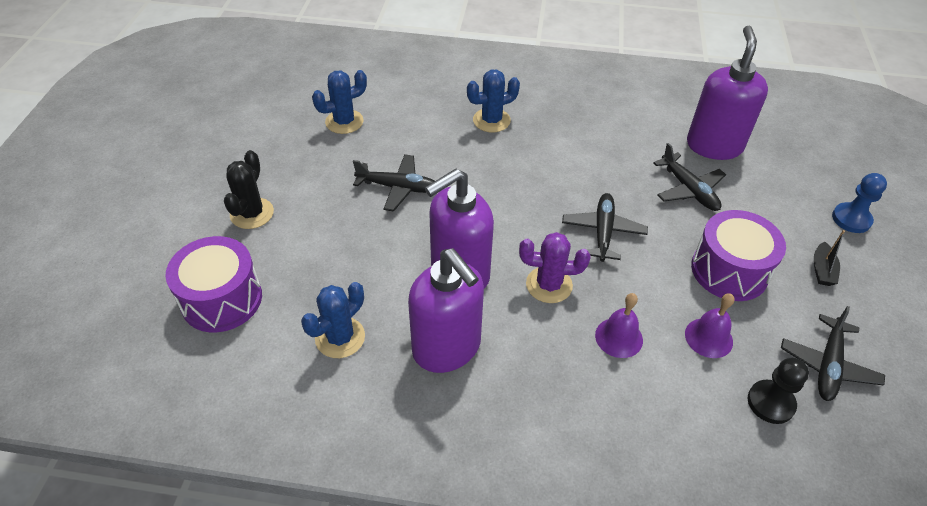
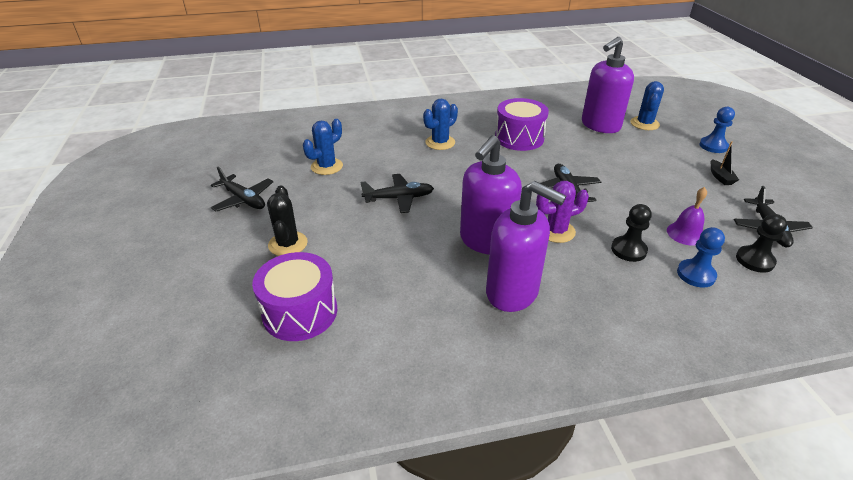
camera: 20 degrees left, 10 degrees down
(340, 337) = (422, 310): blue cactus -> blue cactus (644, 124)
(619, 337) = (628, 250): purple bell -> black pawn
(678, 396) = (696, 274): none -> blue pawn
(688, 189) = (604, 153): black plane -> black plane (243, 199)
(714, 146) = (600, 126): purple soap dispenser -> purple soap dispenser turned 120 degrees counterclockwise
(729, 270) = (666, 192): purple drum -> purple drum (519, 138)

